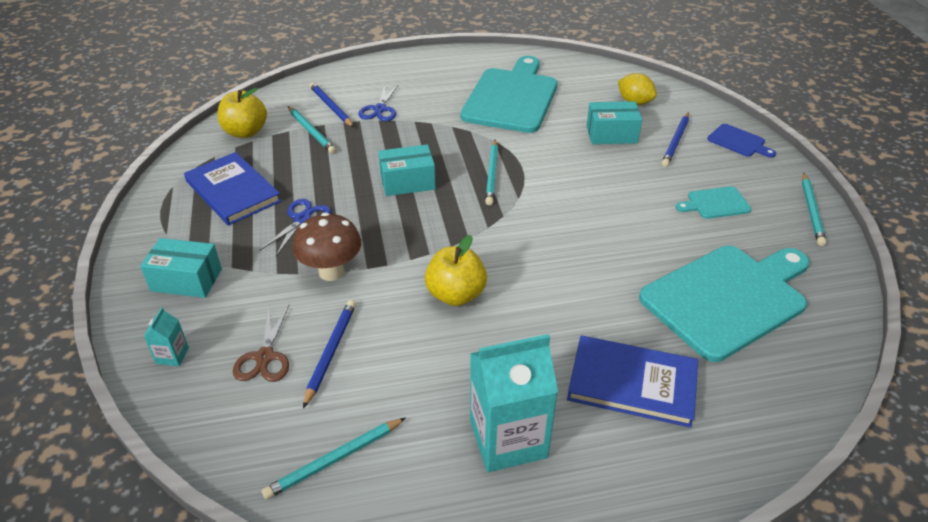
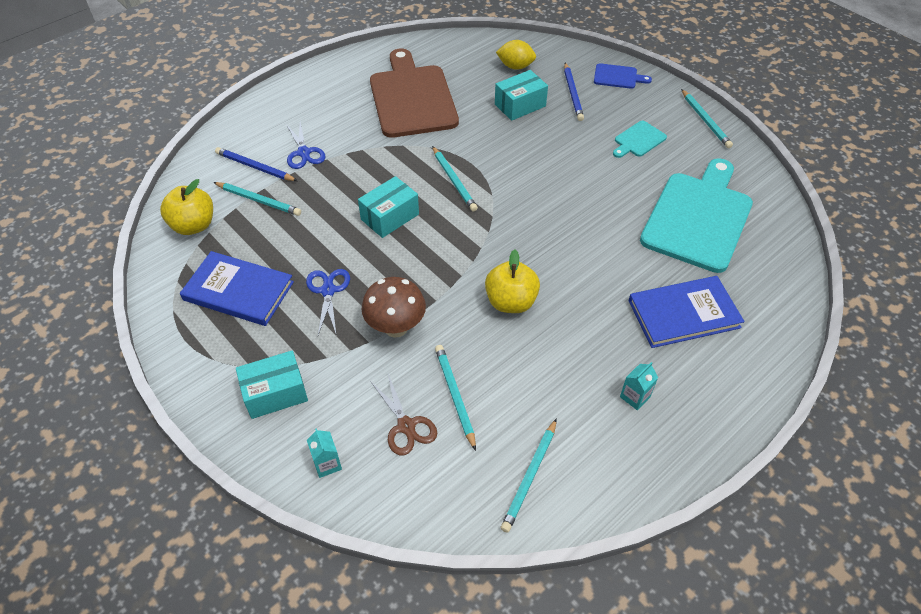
camera: 30 degrees left, 10 degrees up
(331, 352) = (455, 396): blue pencil -> turquoise pencil
(508, 439) = (635, 397): turquoise carton -> turquoise carton, size x0.43
(511, 98) = (412, 98): turquoise cutting board -> brown cutting board

